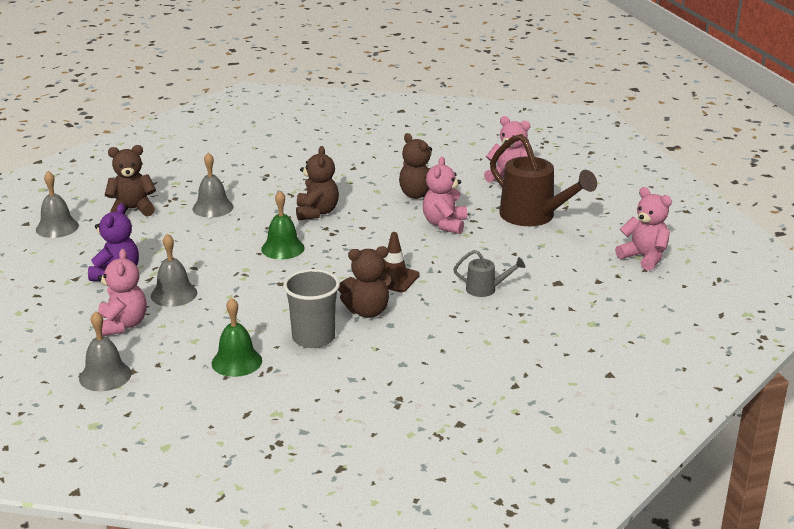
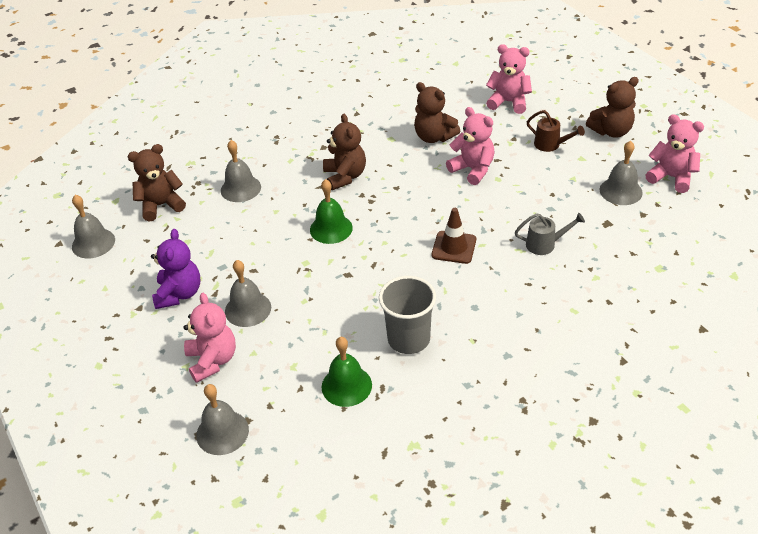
camera: 10 degrees left, 15 degrees up
(367, 311) = (446, 294): brown teddy bear -> brown teddy bear (611, 131)
(444, 224) = (473, 169): pink teddy bear -> pink teddy bear turned 135 degrees clockwise
(533, 216) = (550, 145): brown watering can -> brown watering can, size x0.49
(585, 260) = (620, 191): none -> grey bell

